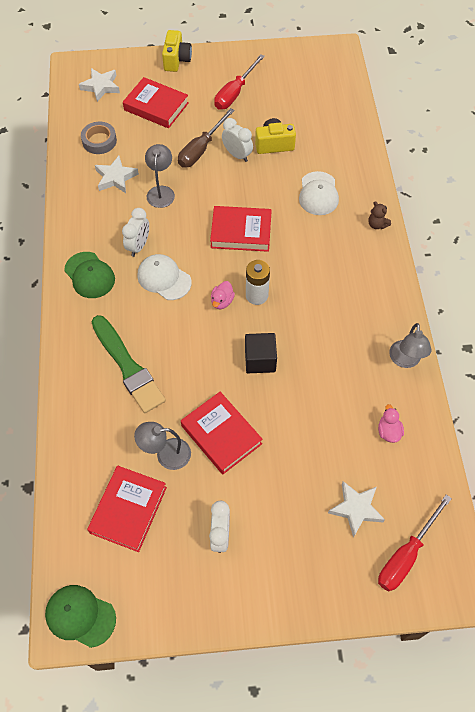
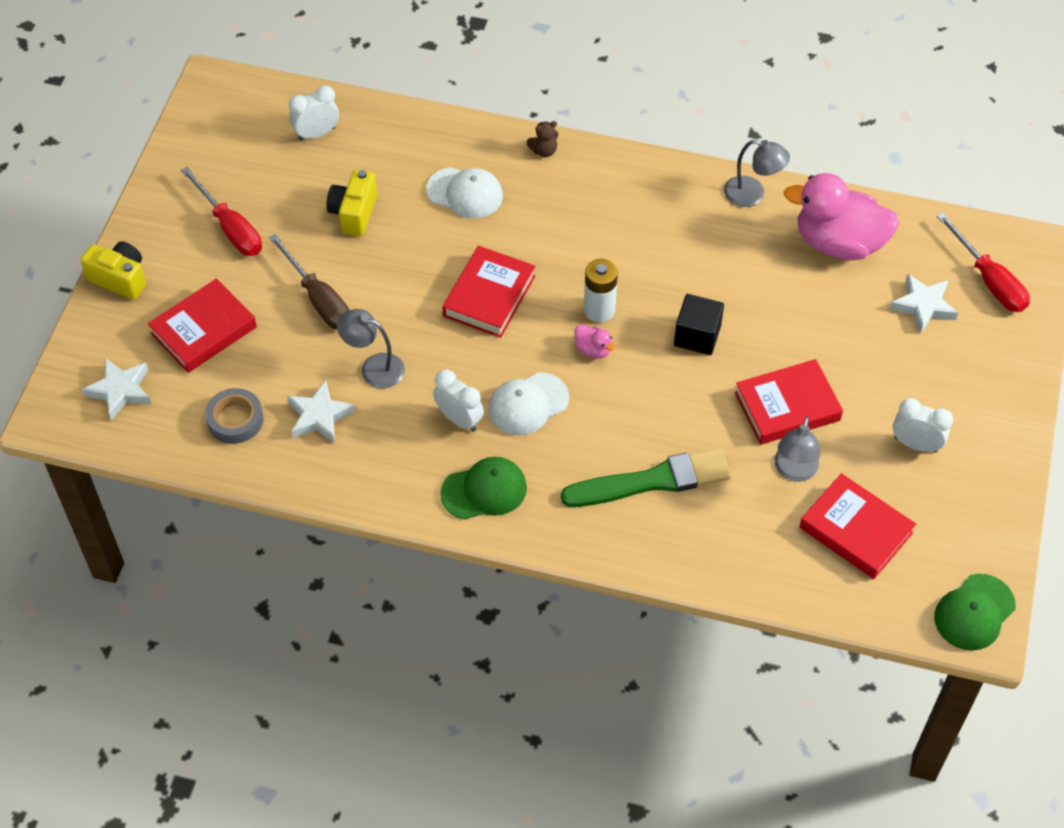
camera: 70 degrees left, 5 degrees down
(237, 155) = (351, 260): white clock -> white clock (316, 134)
(388, 431) = (838, 243): pink duck -> pink duck, size x2.44

